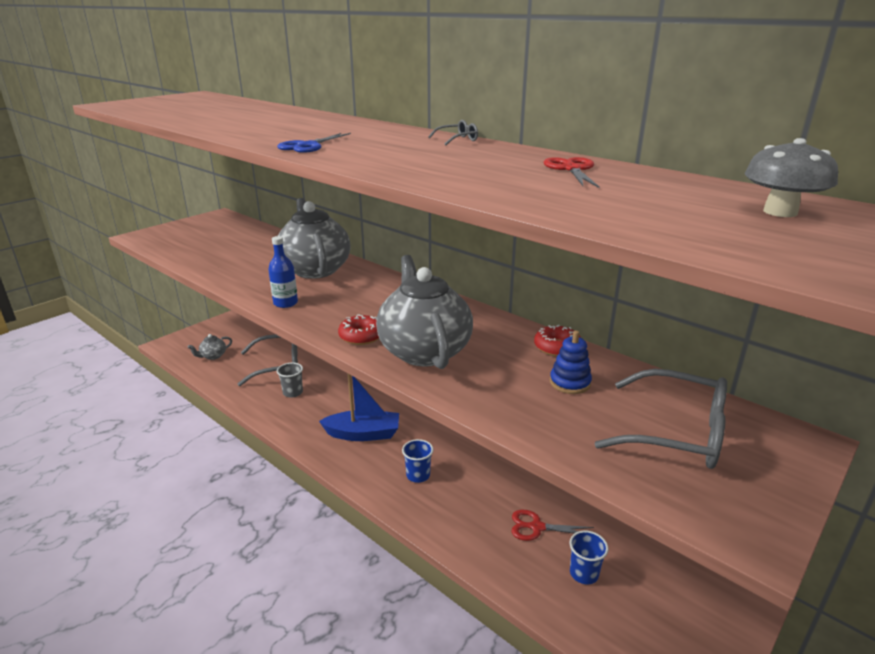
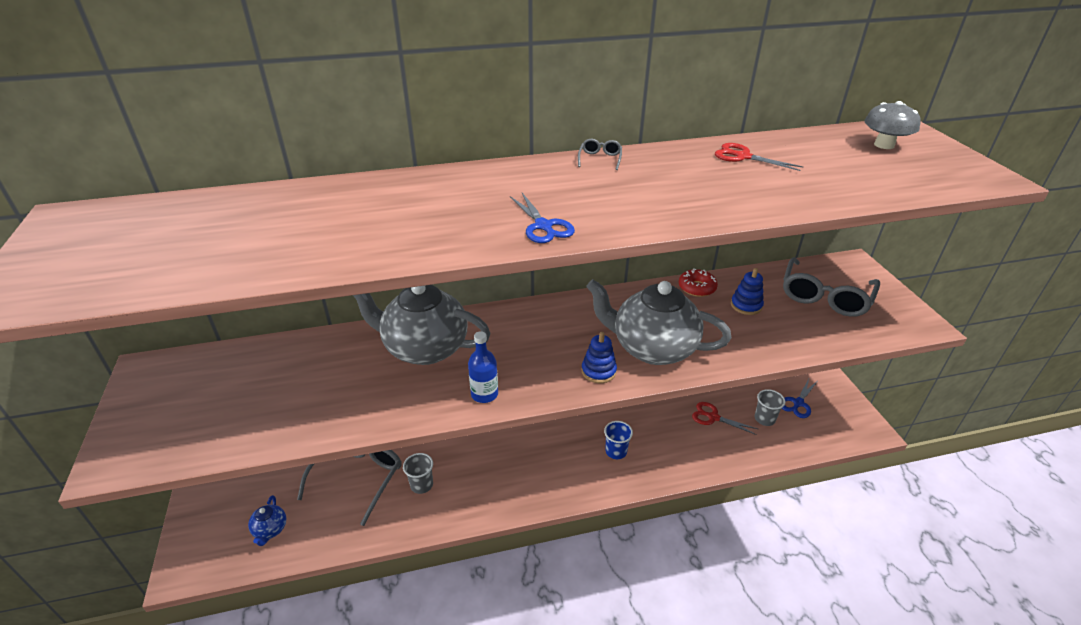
camera: 55 degrees left, 10 degrees up
(213, 356) = (270, 530): grey teapot -> blue teapot
(361, 336) = (598, 371): red donut -> blue stacking toy
(363, 434) = (535, 461): blue boat -> none
(536, 527) = (713, 417): red scissors -> red scissors turned 75 degrees clockwise
(584, 573) = (764, 419): blue cup -> grey cup
(650, 599) = (798, 403): none -> blue scissors
(676, 433) = (825, 297): grey glasses -> grey glasses turned 150 degrees clockwise

